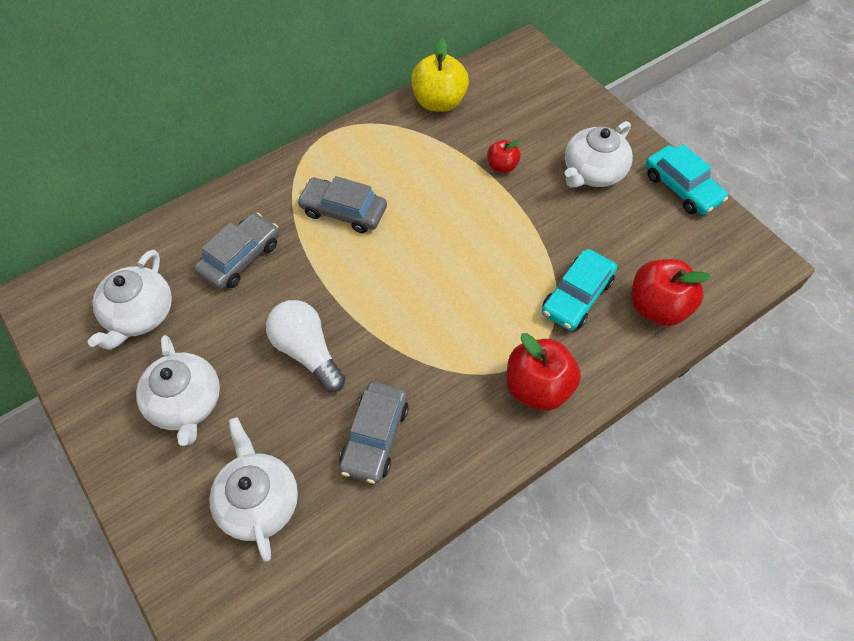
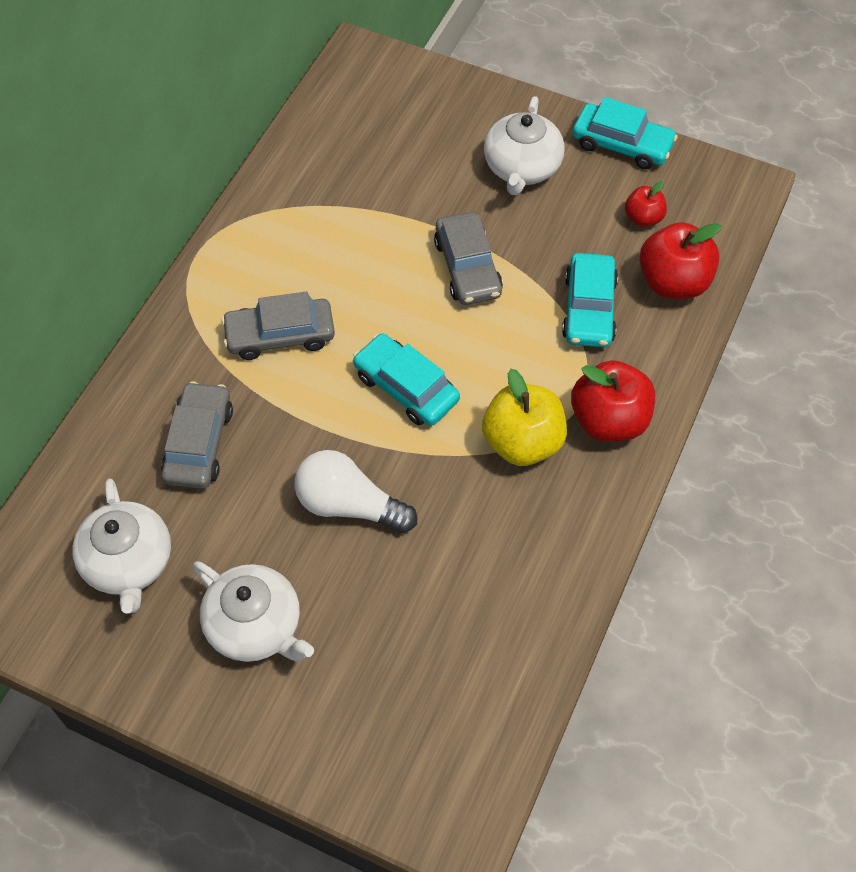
camera: 30 degrees left, 0 degrees up
(258, 501) = (407, 678): white teapot -> none
(375, 437) = (481, 553): grey car -> grey car (467, 267)
(404, 288) = (406, 387): none -> turquoise car
(439, 102) = (301, 160): yellow apple -> yellow apple (522, 442)
(502, 166) = (421, 204): red apple -> red apple (643, 218)

